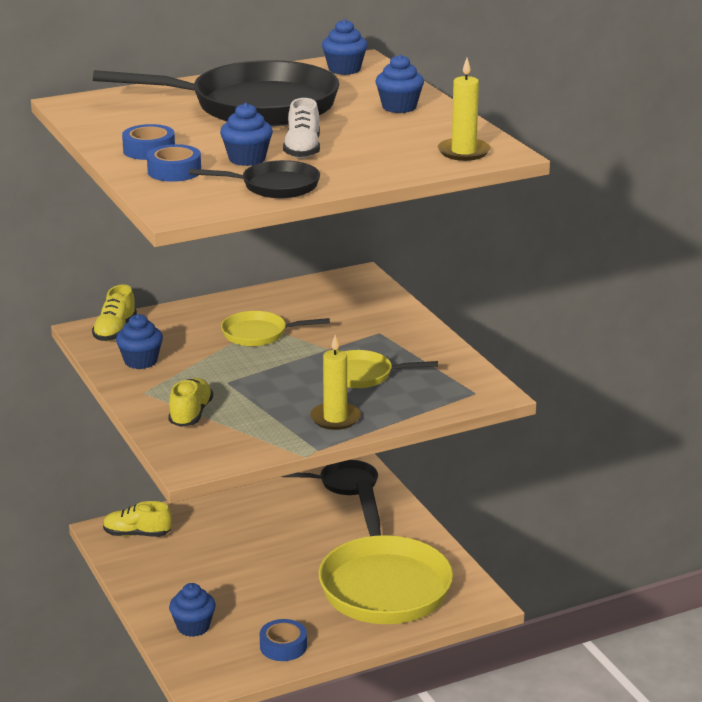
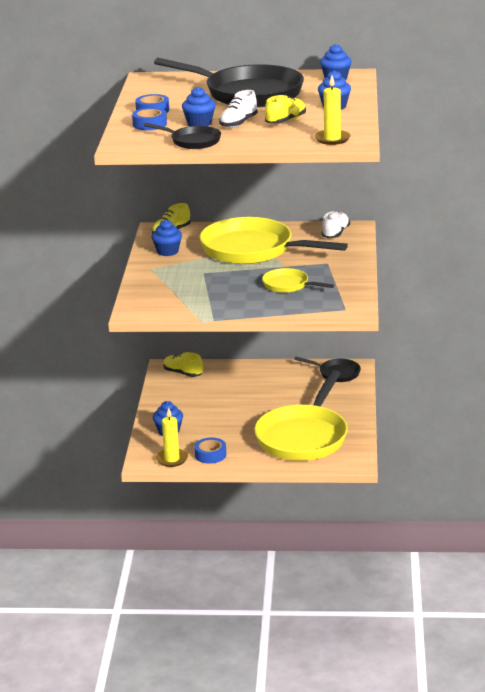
camera: 30 degrees right, 0 degrees up
(191, 414) = (163, 286): yellow shoe -> yellow shoe (285, 121)
(259, 334) = (253, 250): yellow pan -> yellow pan, size x2.10
(335, 418) = (243, 305): yellow candle -> yellow candle (172, 459)
(344, 289) = (335, 233): none -> white shoe

